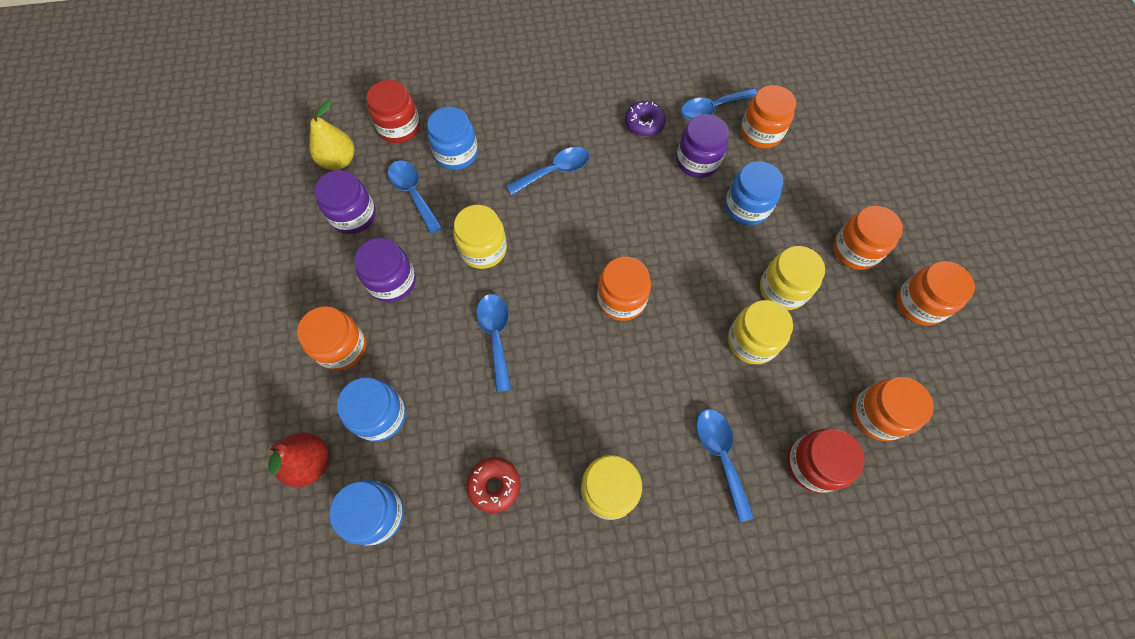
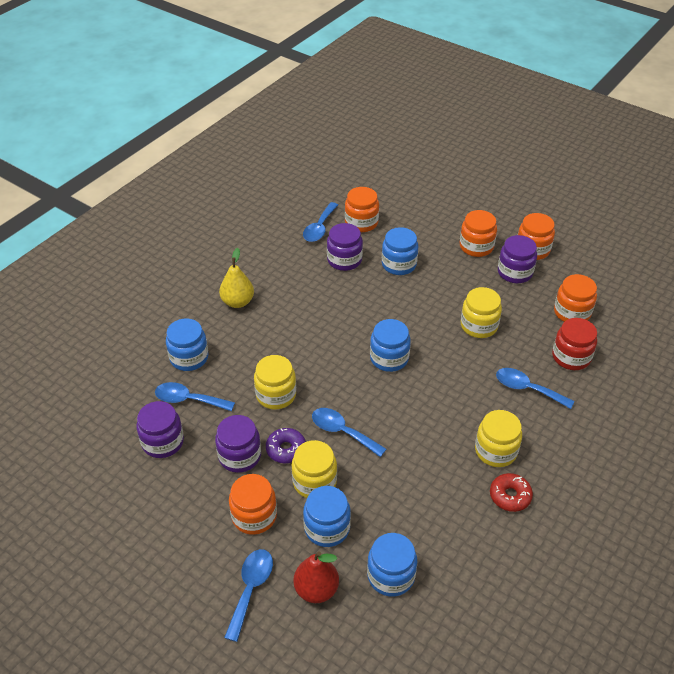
camera: 45 degrees left, 20 degrees down
(339, 161) = (108, 420): yellow pear -> yellow pear (238, 302)
(399, 127) = (127, 371): red jar -> none
(494, 485) = (436, 502): red donut -> red donut (510, 496)
(555, 171) = (267, 323): blue spoon -> blue spoon (251, 589)
(621, 299) = (389, 358): orange jar -> blue jar
(644, 123) = (289, 261): purple donut -> purple donut (286, 449)
(783, 289) = (464, 290): yellow jar -> yellow jar (314, 482)
(865, 314) = (515, 272): none -> purple jar

